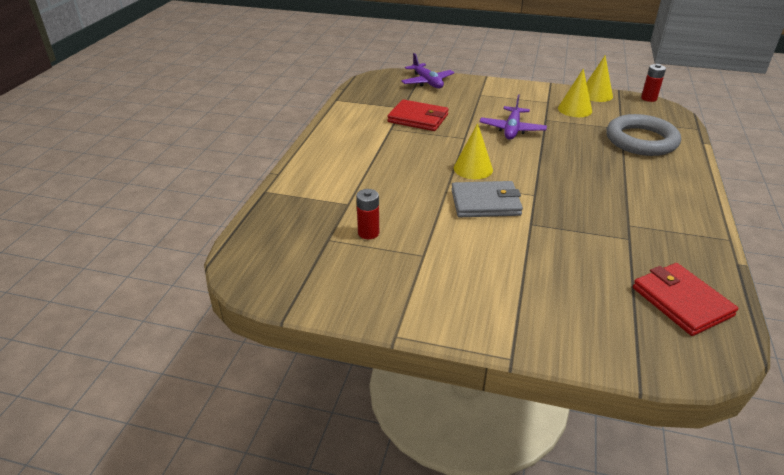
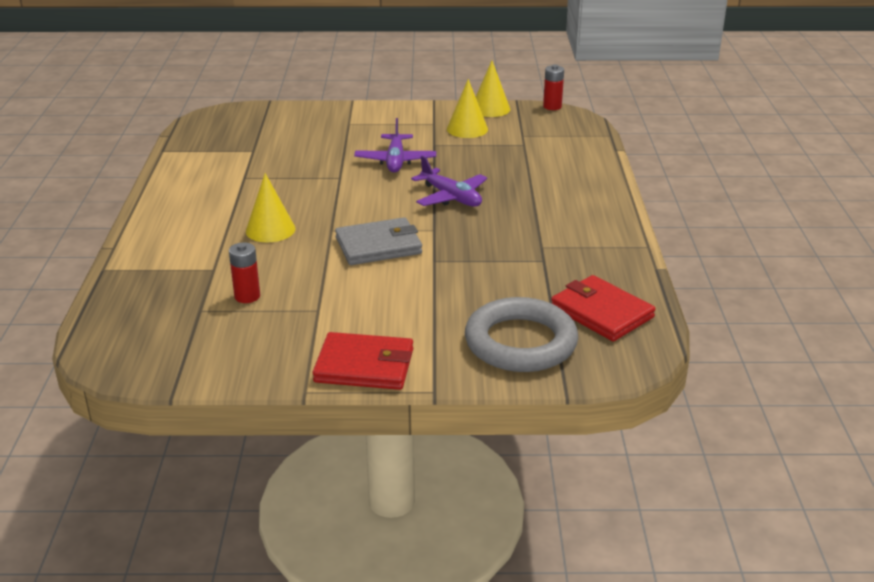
camera: 15 degrees left, 5 degrees down
(418, 118) = (276, 161): red wallet -> red wallet (364, 366)
(427, 82) = (277, 115): purple plane -> purple plane (451, 197)
(473, 168) = (357, 211): yellow cone -> yellow cone (270, 230)
(641, 140) = (547, 155): grey ring -> grey ring (520, 342)

